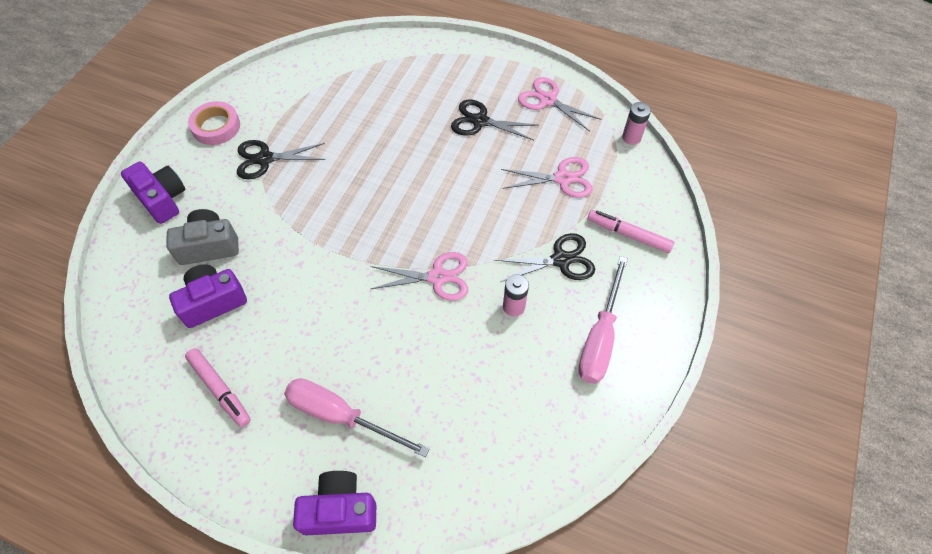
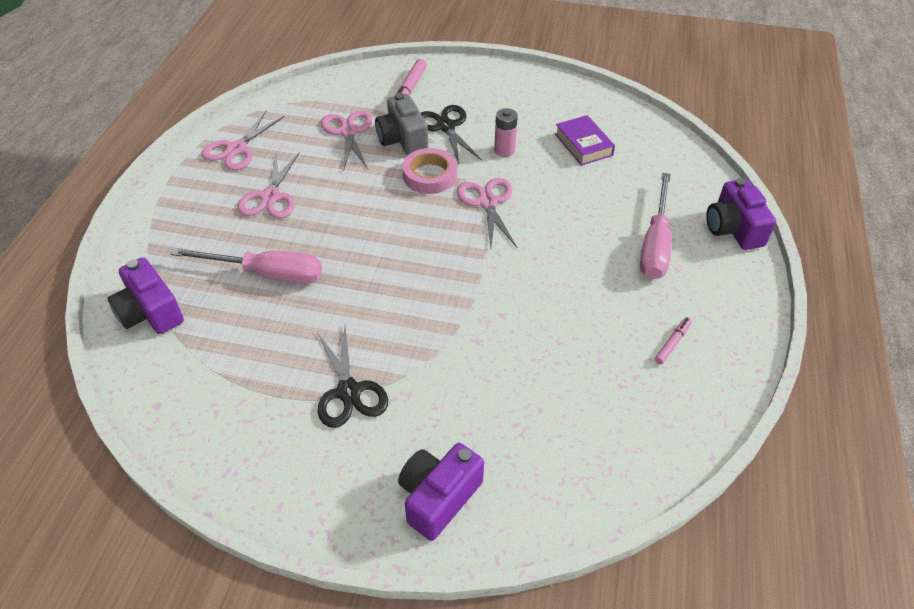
camera: 100 degrees left, 10 degrees down
(209, 246) = (502, 411): grey camera -> grey camera (402, 139)
(213, 302) = (576, 382): purple camera -> purple camera (150, 312)
(216, 127) = (291, 473): pink tape -> pink tape (430, 175)
(220, 389) = (672, 343): pink marker -> pink marker, size x0.60
(480, 121) = (270, 197): black scissors -> pink scissors
(511, 389) = (583, 145): none -> purple book
(600, 337) = (517, 101): pink screwdriver -> pink screwdriver (266, 274)
(631, 137) = (289, 92): pink battery -> none

